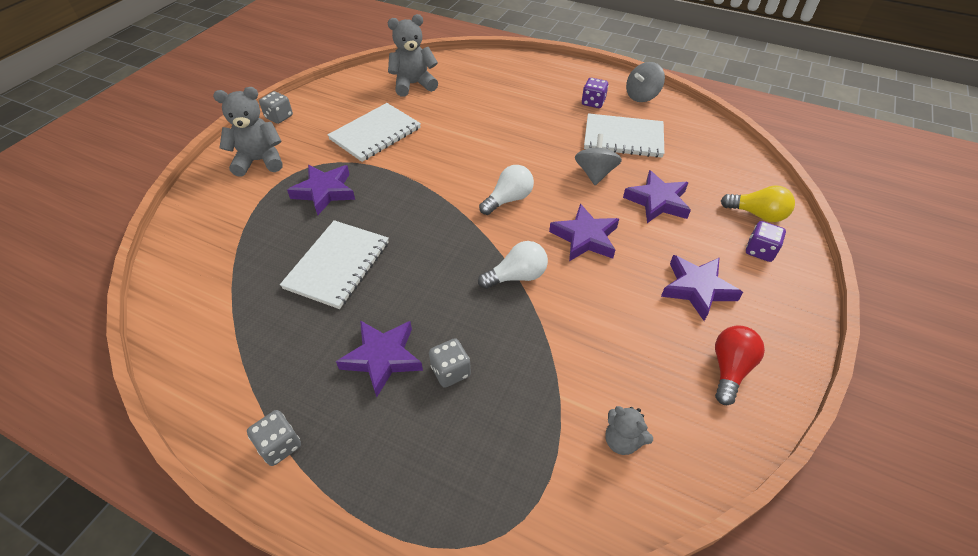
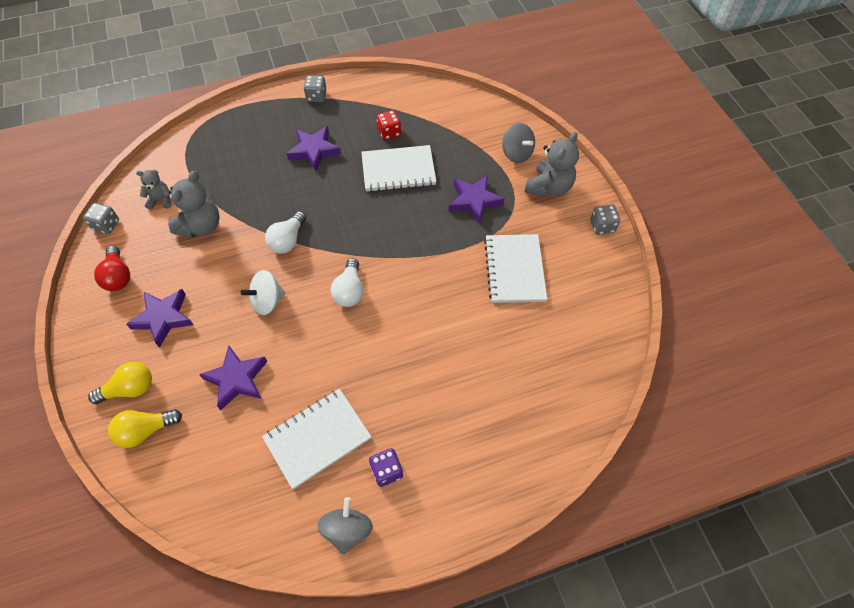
camera: 135 degrees right, 10 degrees up
(284, 313) = (389, 132): none -> red dice
(337, 265) = (398, 170): white notebook -> white notebook turned 75 degrees counterclockwise
(413, 84) = (567, 348): grey teddy bear -> grey teddy bear (201, 226)
(450, 371) = (273, 169): grey dice -> grey dice (106, 225)
(585, 237) = (267, 301): purple star -> white spinning top
(595, 173) = (308, 370): grey spinning top -> grey spinning top (516, 154)
(760, 251) = (130, 389): purple dice -> yellow light bulb

